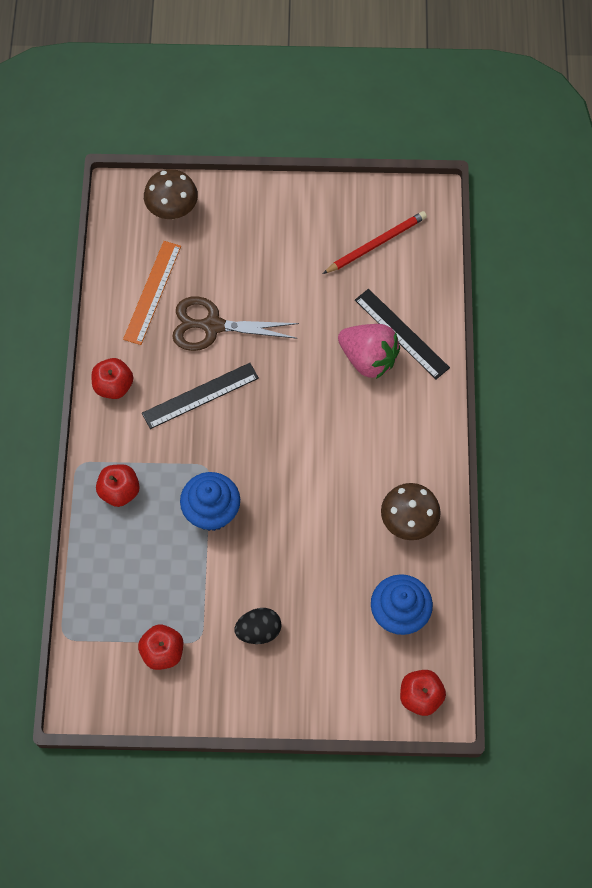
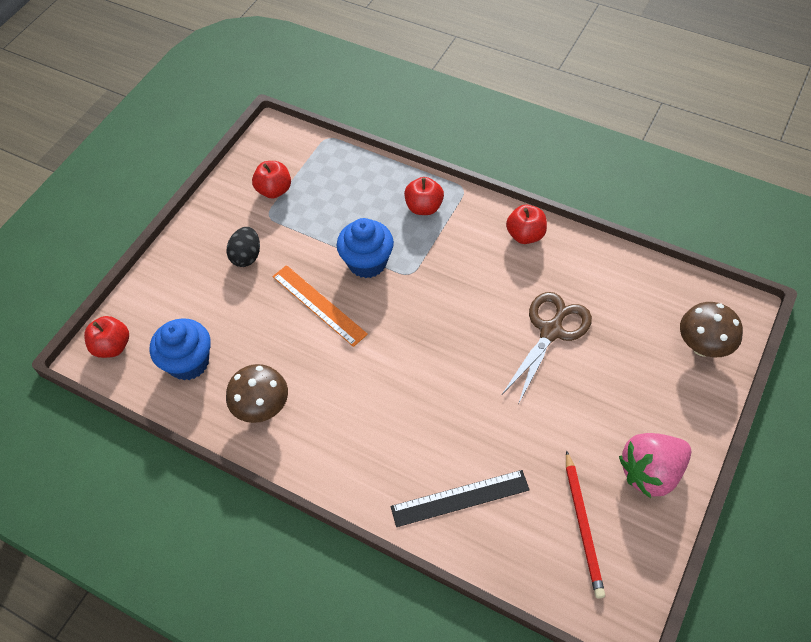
camera: 120 degrees right, 10 degrees down
(152, 292) = (611, 296): orange ruler -> orange ruler (318, 305)
(200, 396) = (482, 294): black ruler -> none
(368, 358) = (447, 452): pink strawberry -> pink strawberry (651, 472)

